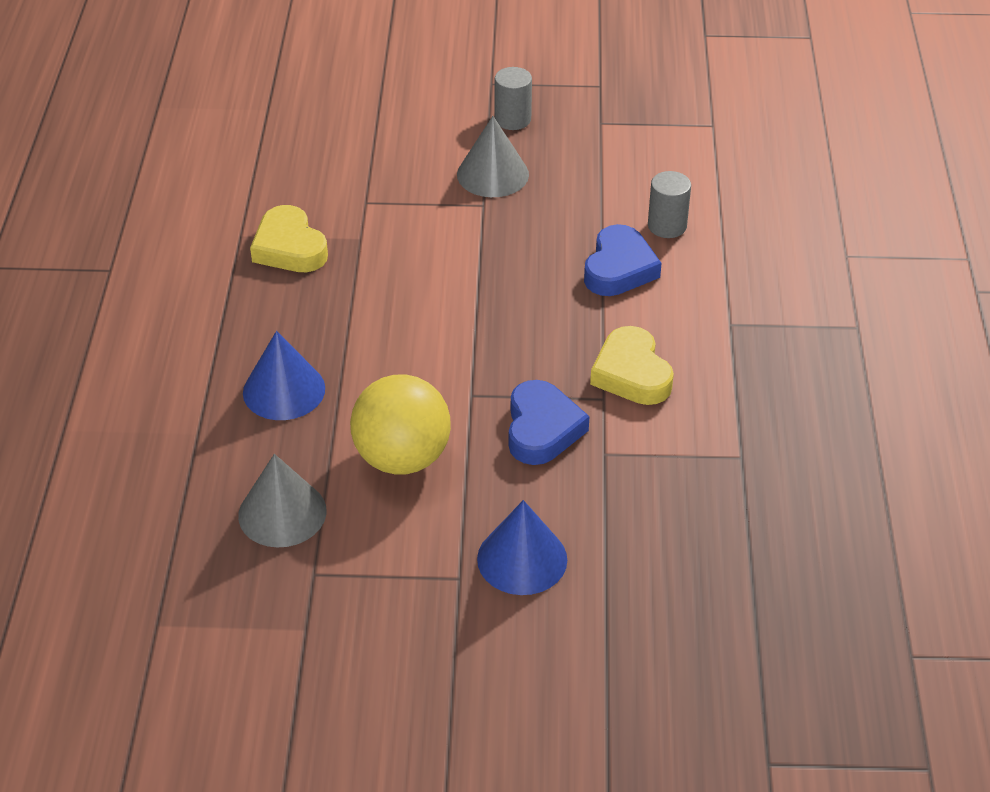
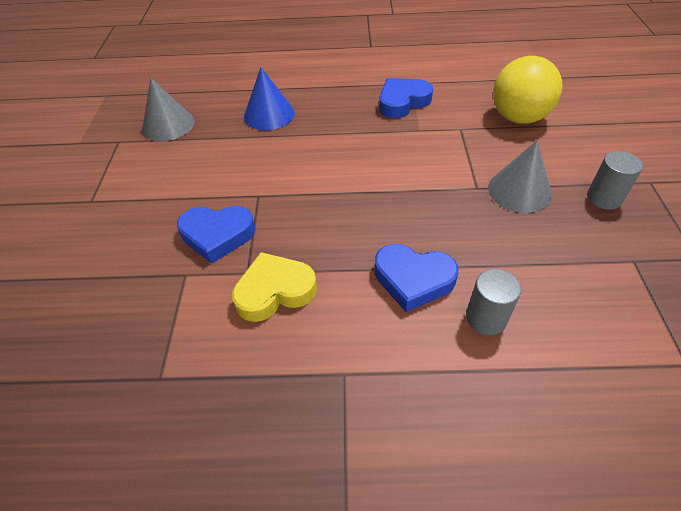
camera: 90 degrees right, 5 degrees up
(289, 247) = (402, 102): yellow heart -> blue heart
(402, 458) = (202, 167): yellow ball -> yellow ball (518, 118)
(522, 559) = (94, 230): blue cone -> none

